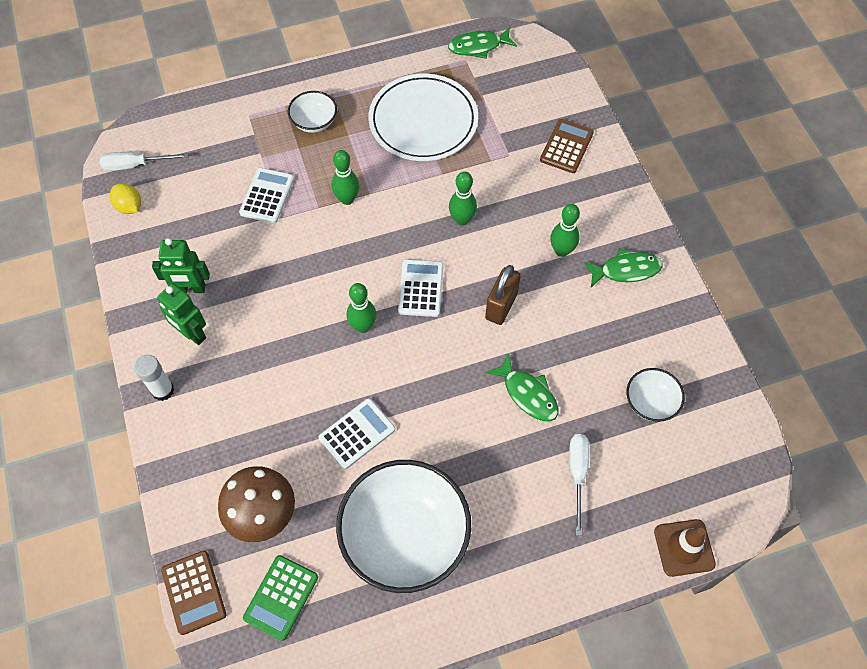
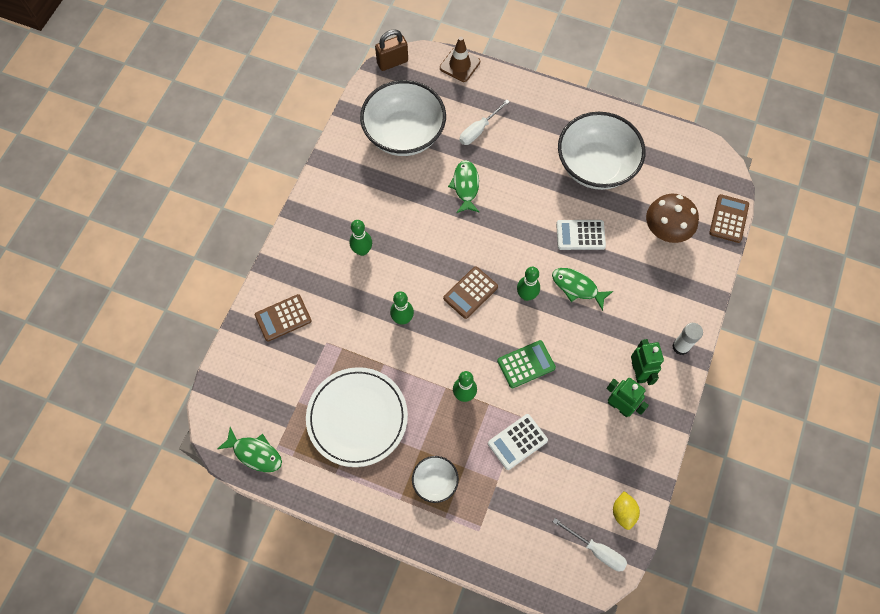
camera: 140 degrees left, 5 degrees up
(281, 597) = (683, 184): green calculator -> green calculator (526, 364)
(421, 288) = (470, 292): white calculator -> brown calculator
(501, 306) = (432, 245): brown padlock -> brown padlock (392, 62)
(626, 270) = (338, 210): green fish -> green fish (577, 287)
(650, 402) = (404, 134): white bowl -> white bowl, size x2.12

